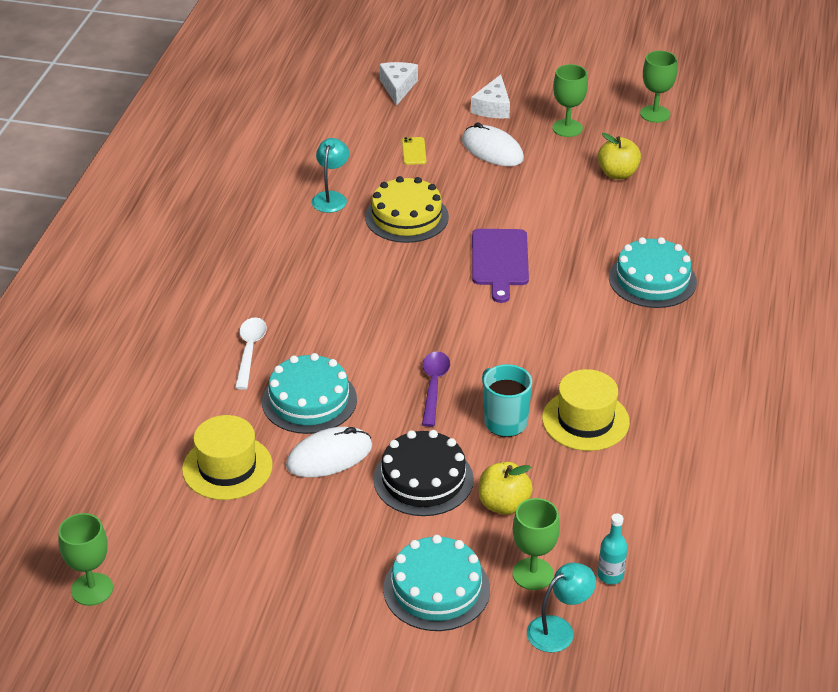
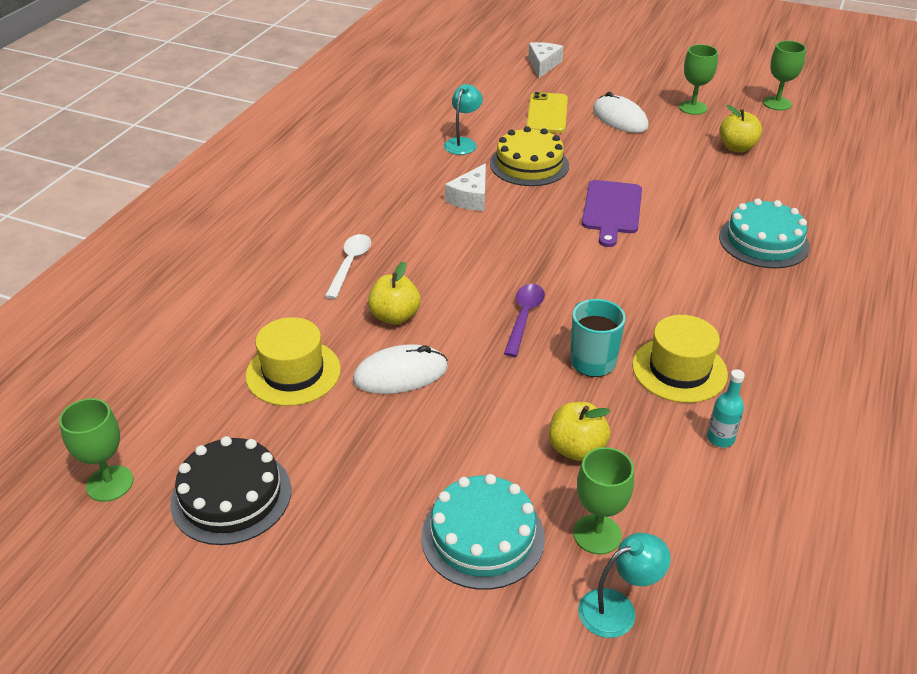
camera: 10 degrees right, 0 degrees up
(309, 400) = (395, 316): turquoise cake -> yellow apple
(414, 151) = (547, 113): yellow phone -> yellow phone, size x1.82
(423, 479) = (493, 410): black cake -> black cake (231, 496)
(493, 107) = (626, 86): white cheese -> white cheese (471, 198)
(610, 576) = (688, 549): turquoise bottle -> turquoise bottle (720, 438)

